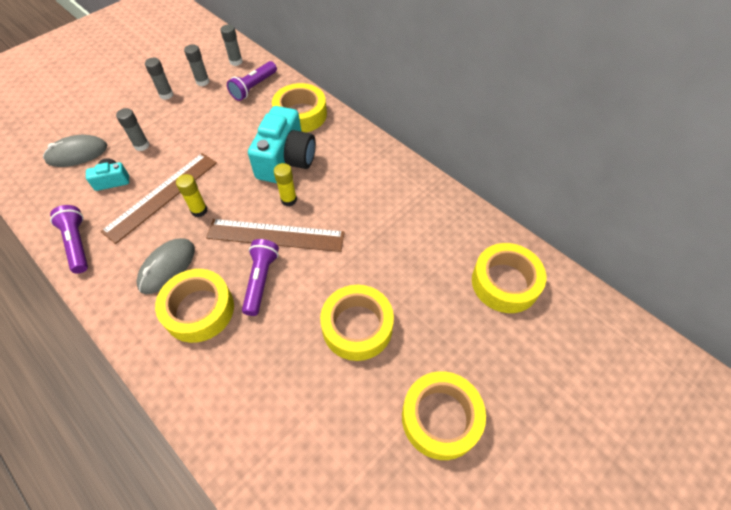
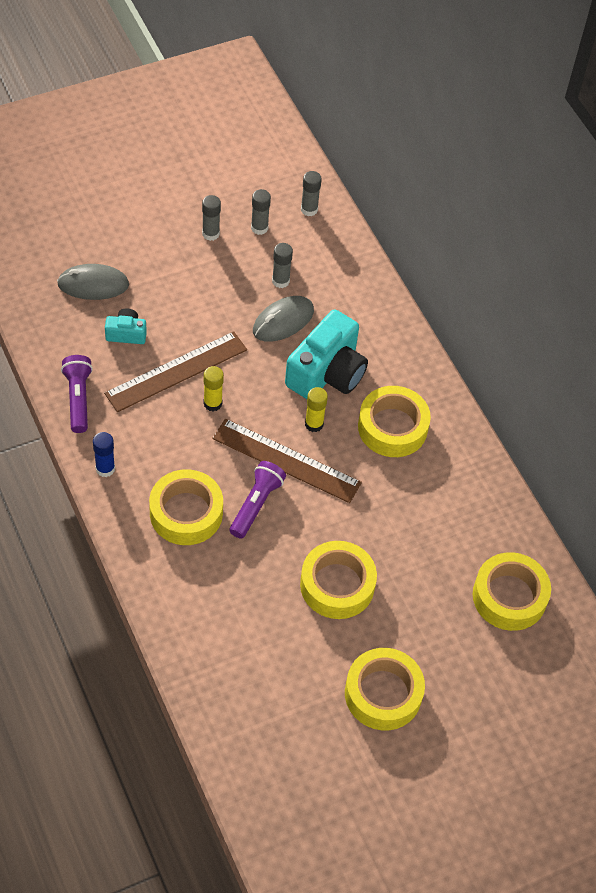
camera: 15 degrees right, 0 degrees up
(113, 296) = (105, 469): none -> blue glue stick
(142, 145) = (167, 298): grey glue stick -> grey glue stick (280, 281)
(167, 267) = (164, 457): grey mouse -> grey mouse (283, 321)
(254, 87) = (320, 257): purple flashlight -> none
(300, 114) = (364, 316): yellow tape -> yellow tape (392, 427)

